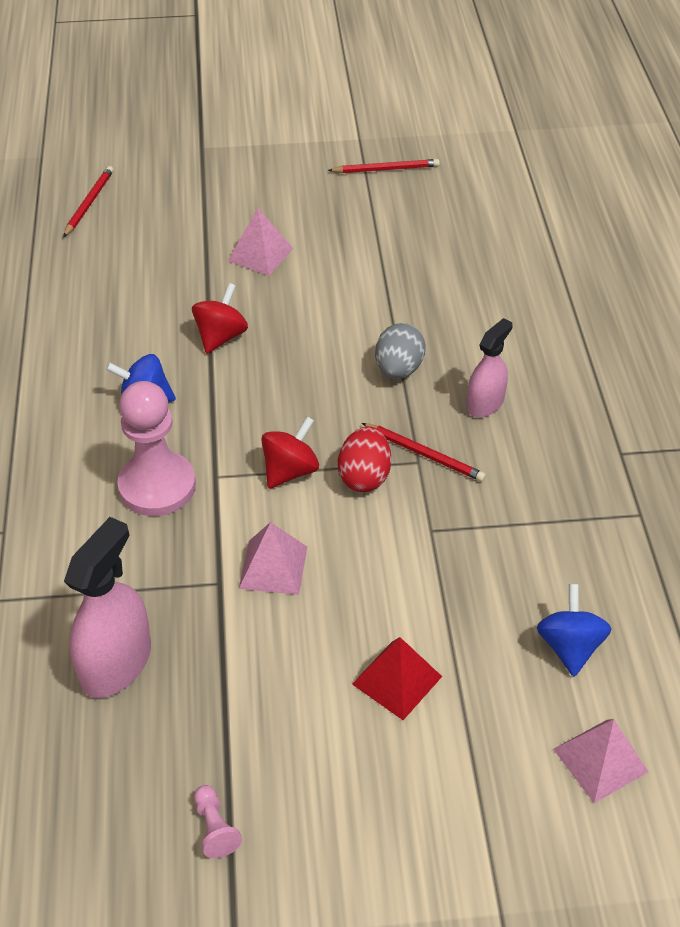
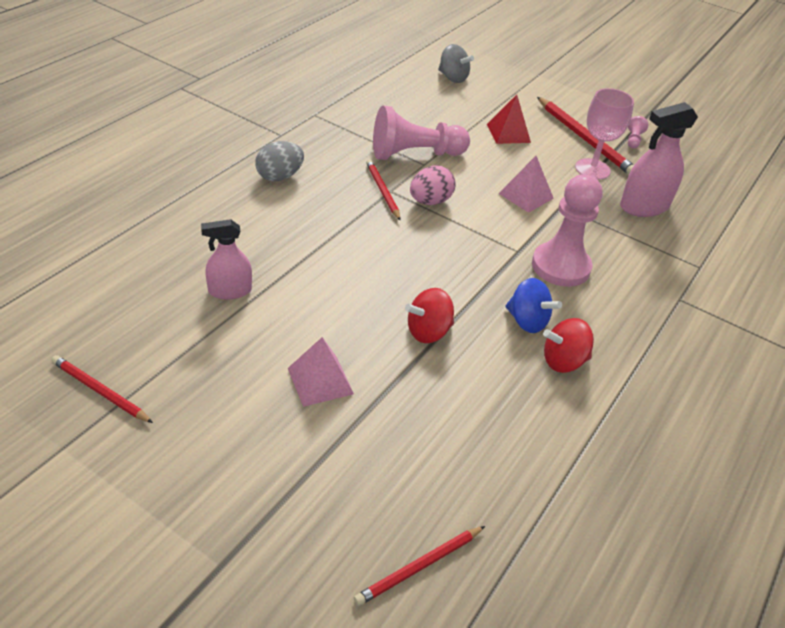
camera: 145 degrees left, 5 degrees down
(229, 691) = (592, 169): none -> pink goblet
(287, 761) = (584, 139): none -> red pencil
(290, 471) = (470, 228): red spinning top -> red spinning top (563, 361)
(364, 476) = (430, 201): red egg -> pink egg
(398, 369) = (335, 236): grey egg -> grey egg (279, 176)
(458, 538) = (415, 154): none -> pink pawn
(485, 403) = (312, 191): pink spray bottle -> pink spray bottle (230, 291)
(569, 646) = (418, 103): blue spinning top -> none
(600, 760) = (453, 78): pink pyramid -> grey spinning top

